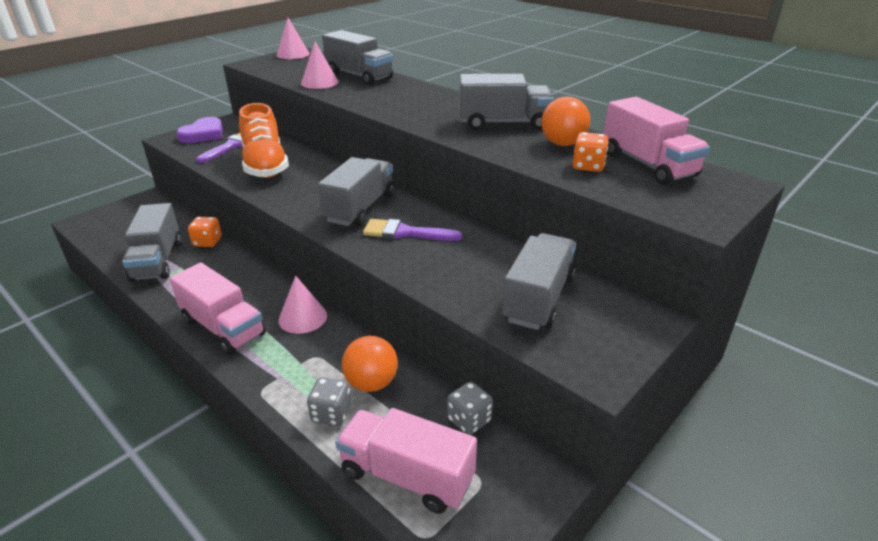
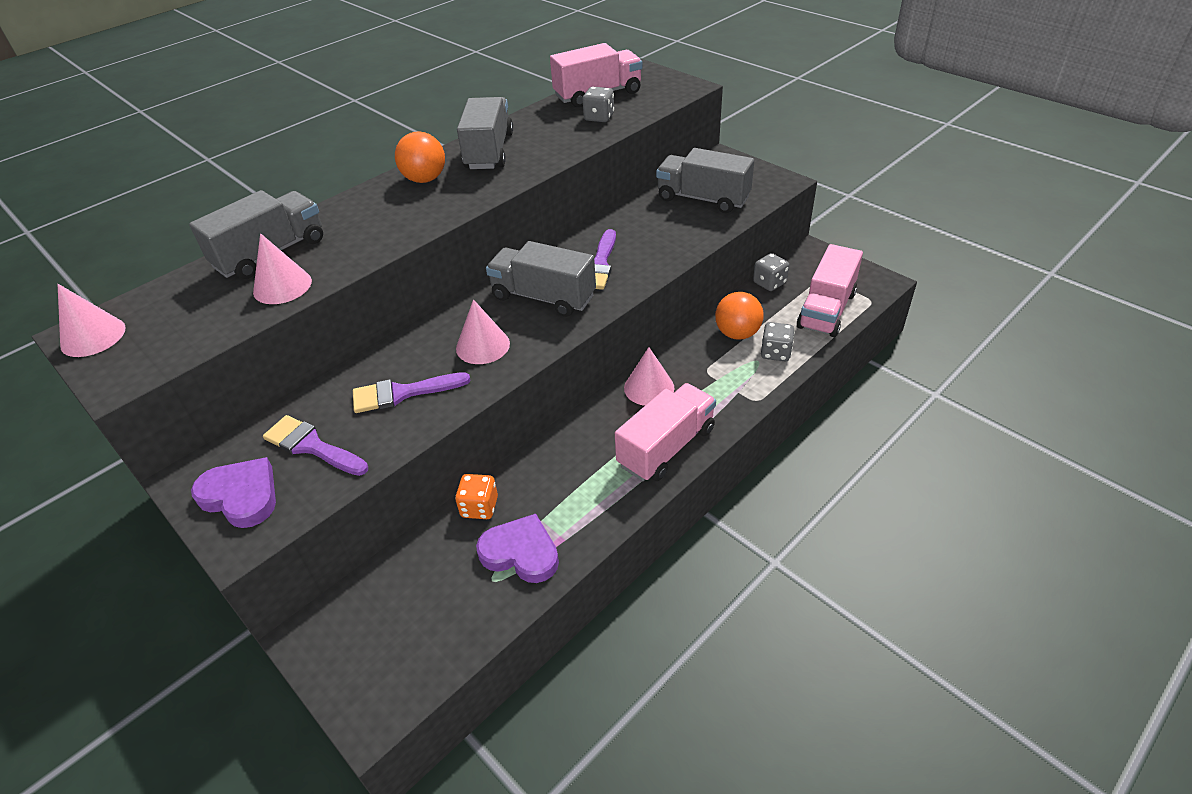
camera: 85 degrees left, 10 degrees up
(157, 261) = (521, 552): grey truck -> purple heart
(265, 165) = (402, 393): orange shoe -> purple brush
(304, 187) = (482, 346): none -> pink cone
(562, 144) = (549, 125): orange ball -> orange ball (425, 179)
(588, 166) = (599, 117): orange dice -> grey dice

